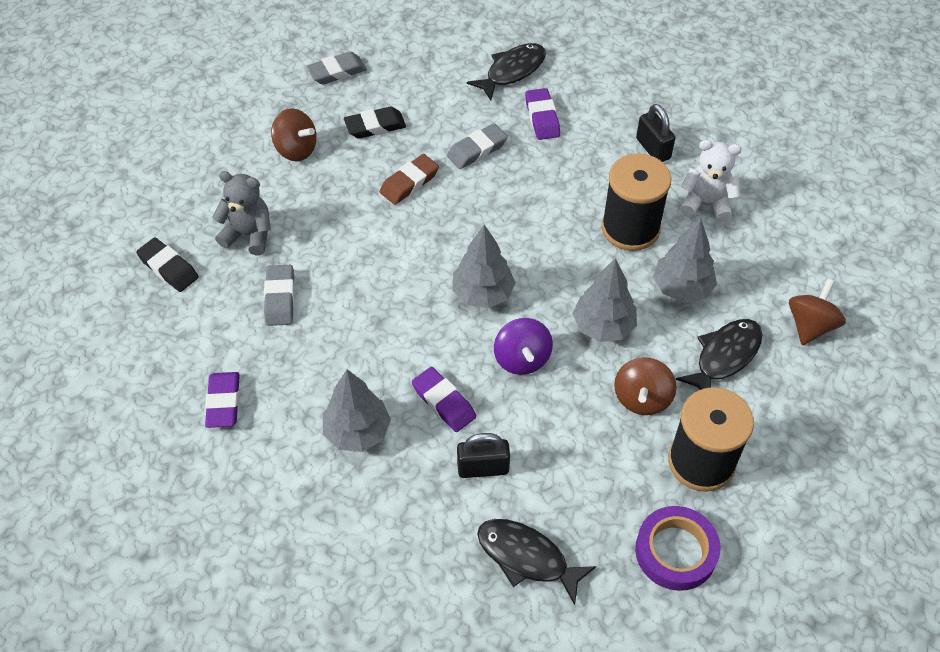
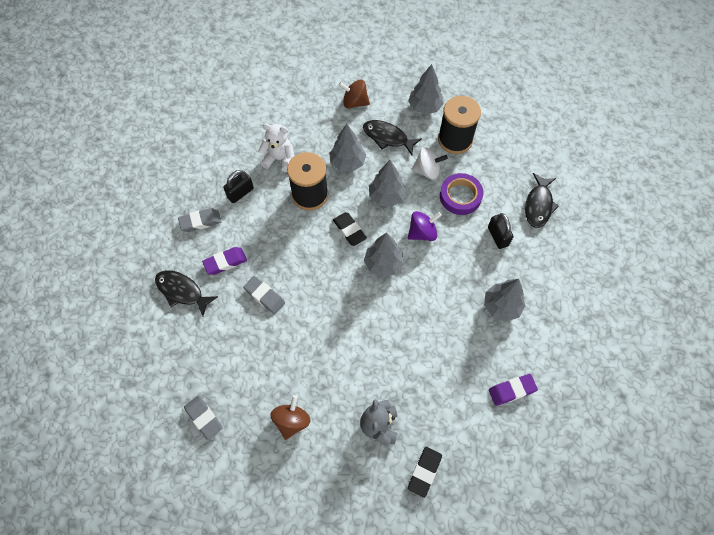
camera: 105 degrees left, 10 degrees up
(280, 298) = (425, 384): grey eraser -> grey eraser (200, 222)
(375, 126) = (256, 371): black eraser -> black eraser (349, 230)
(409, 183) = (305, 331): brown eraser -> none
(443, 402) = (465, 266): purple eraser -> none
(642, 398) = (427, 170): brown spinning top -> white spinning top
(676, 551) = (508, 144): purple tape -> purple tape (460, 196)
(706, 203) = (279, 159): white teddy bear -> white teddy bear turned 105 degrees clockwise
(786, 432) = (424, 107): none -> grey tree

